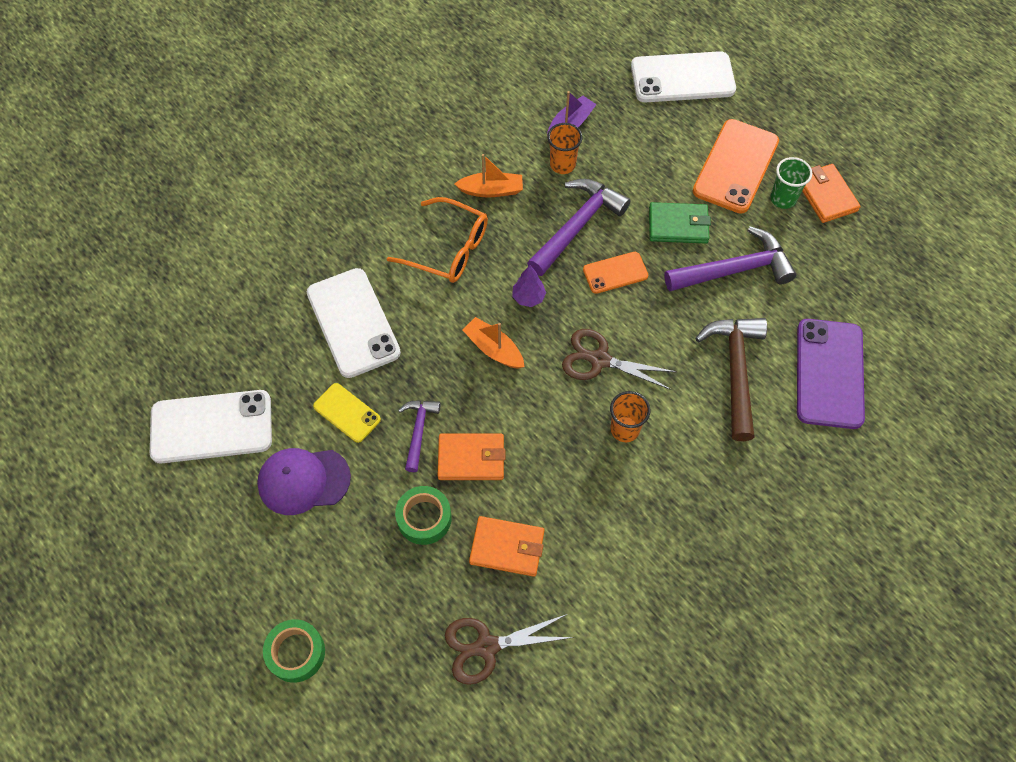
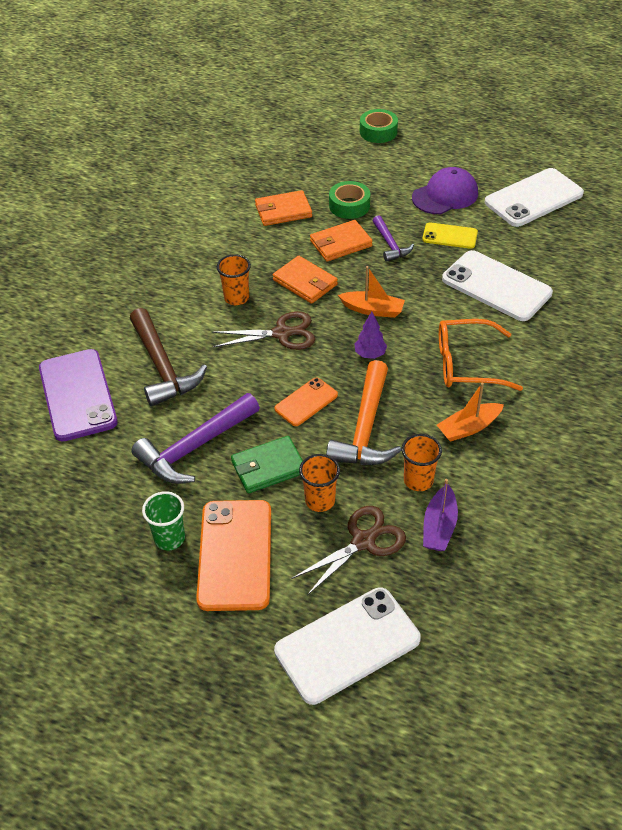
camera: 155 degrees right, 15 degrees down
(486, 647) = (266, 168): brown scissors -> brown scissors (363, 541)
(577, 226) = (365, 428): purple hammer -> orange hammer
(649, 180) = (320, 501): none -> orange cup
(826, 195) = (122, 562): orange wallet -> orange wallet (305, 282)

